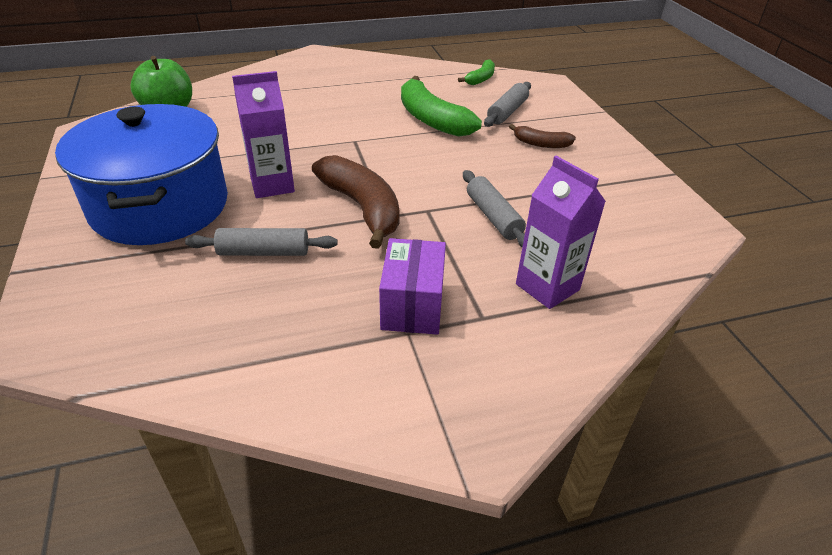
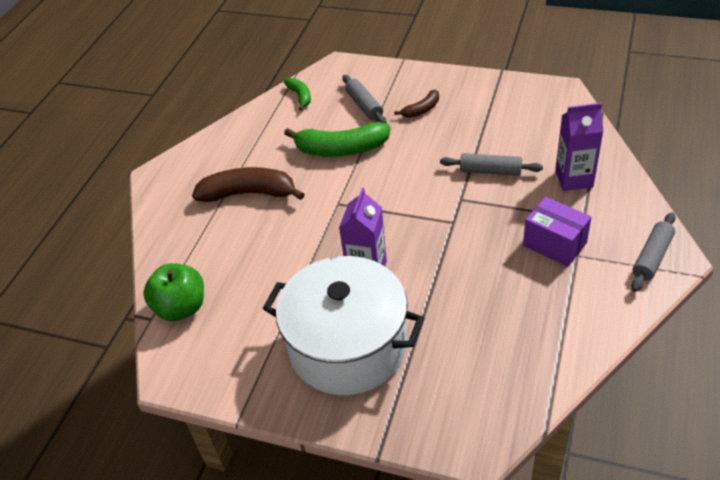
camera: 50 degrees left, 5 degrees up
(160, 206) = (347, 346): blue pot -> white pot
(264, 252) = (452, 300): grey rolling pin -> grey rolling pin (652, 257)
(362, 208) = (434, 231): brown banana -> brown banana (249, 193)

